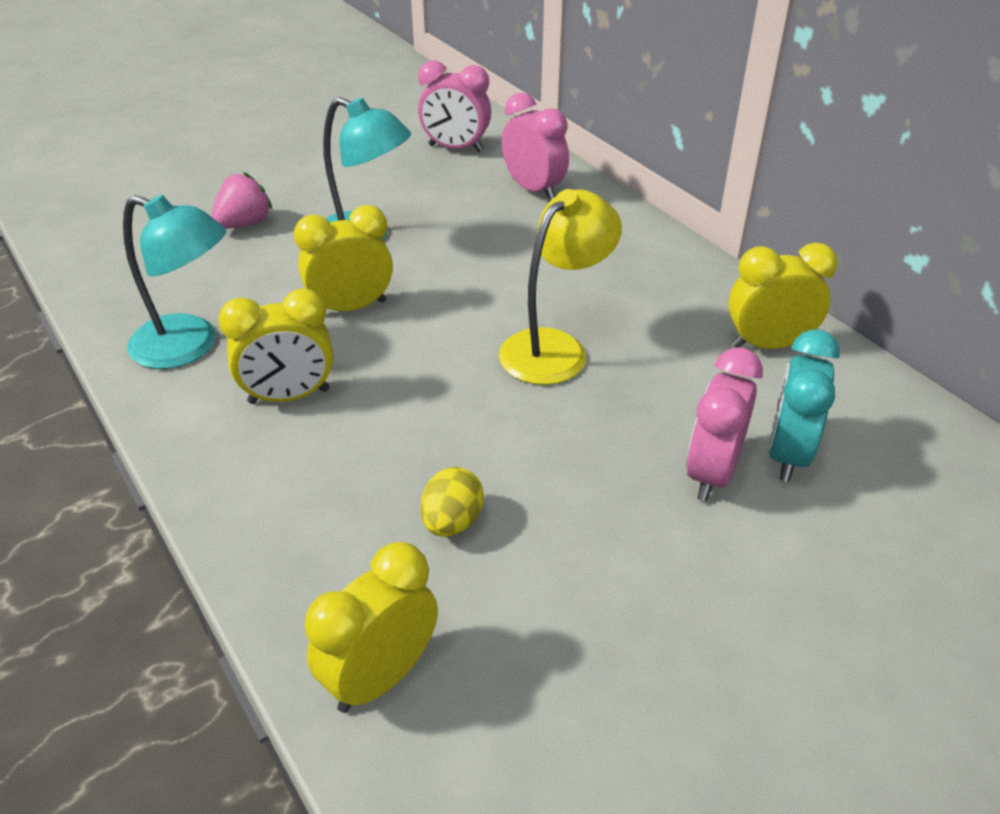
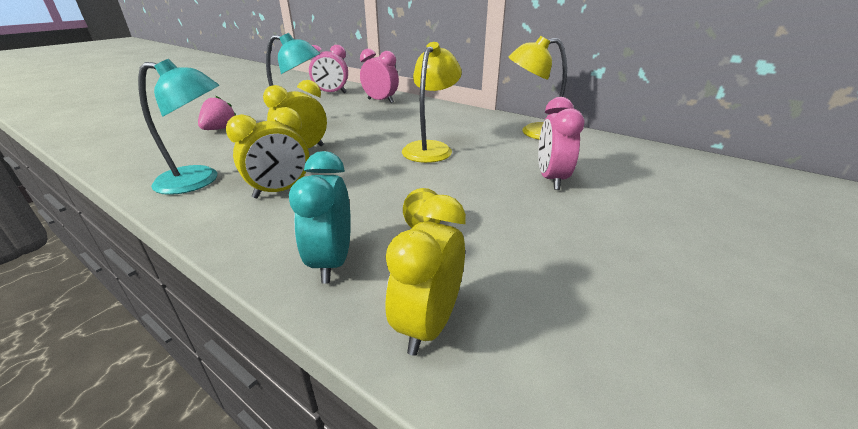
camera: 20 degrees left, 10 degrees down
(768, 344) = (534, 132): yellow clock -> yellow lamp
(787, 454) = (580, 166): turquoise clock -> turquoise clock (332, 262)

